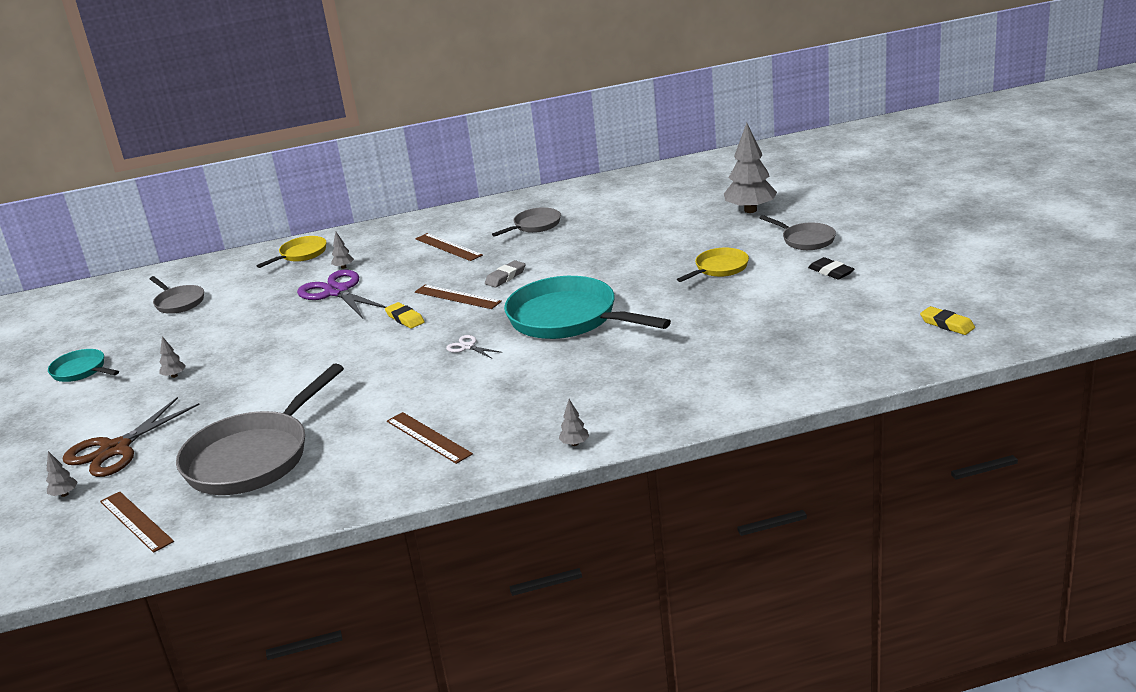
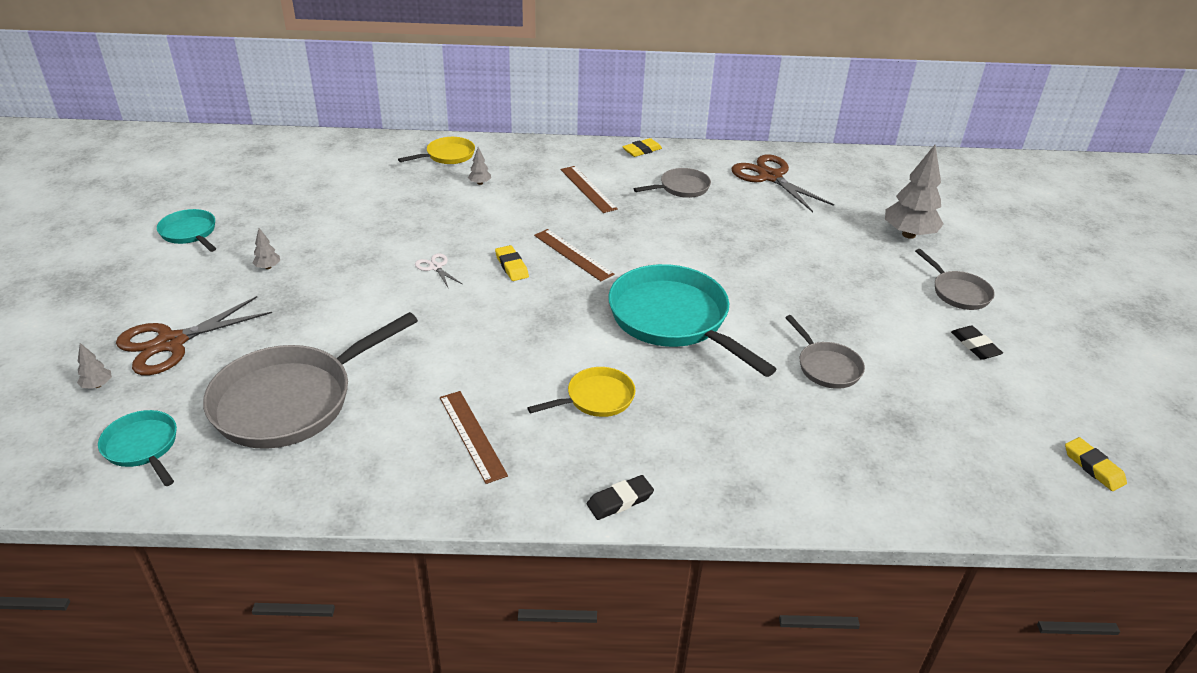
camera: 10 degrees right, 10 degrees up
(136, 521) = (143, 447): brown ruler -> turquoise pan
(178, 302) = (313, 178): grey pan -> grey pan (826, 367)
(337, 292) = (461, 212): purple scissors -> none
(467, 347) = (558, 324): white scissors -> white scissors (435, 267)
(485, 207) = (642, 150): none -> yellow eraser
(505, 277) = (629, 244): grey eraser -> none
(574, 444) = (620, 500): grey tree -> black eraser
(612, 198) = (770, 177): none -> brown scissors
(719, 268) = (853, 302): yellow pan -> yellow pan (596, 398)

